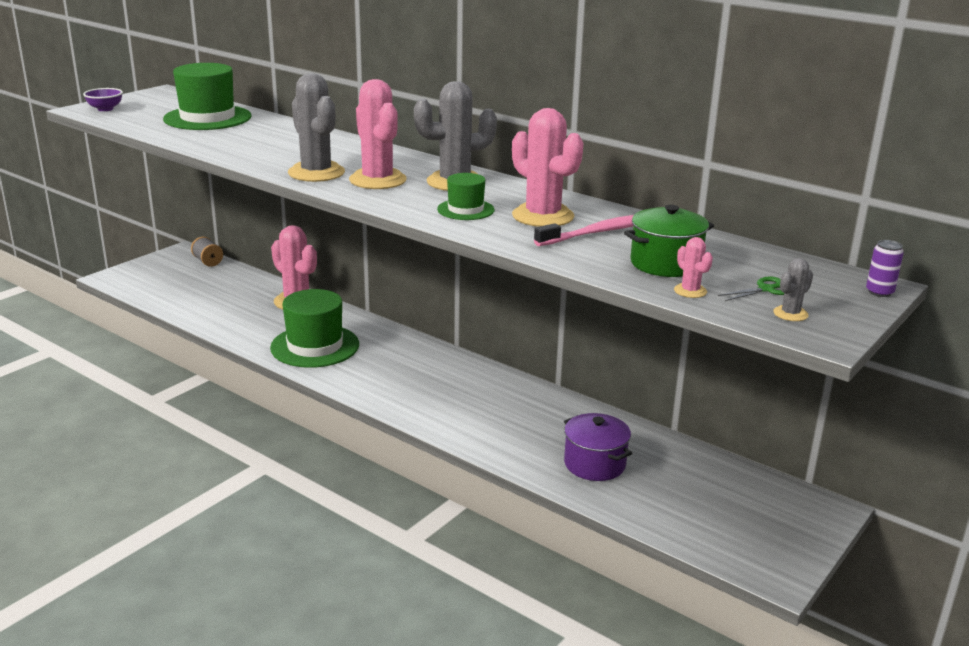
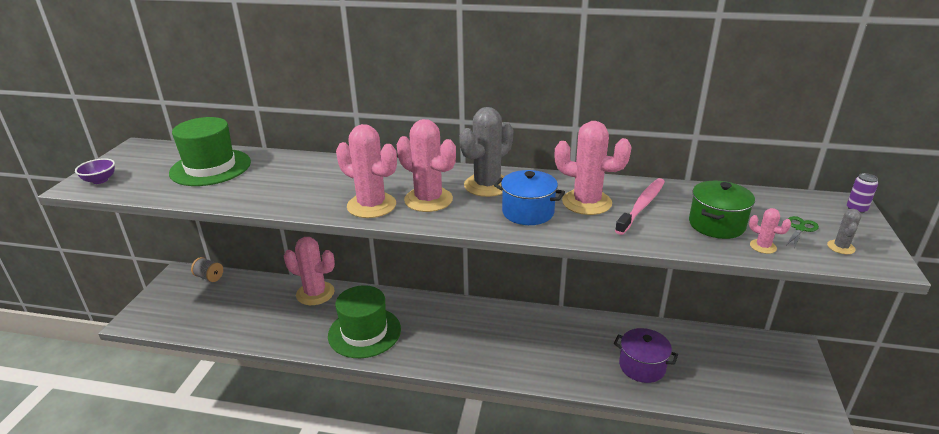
camera: 25 degrees left, 5 degrees up
(316, 173) = (371, 205): grey cactus -> pink cactus
(465, 210) = (528, 212): green hat -> blue pot

